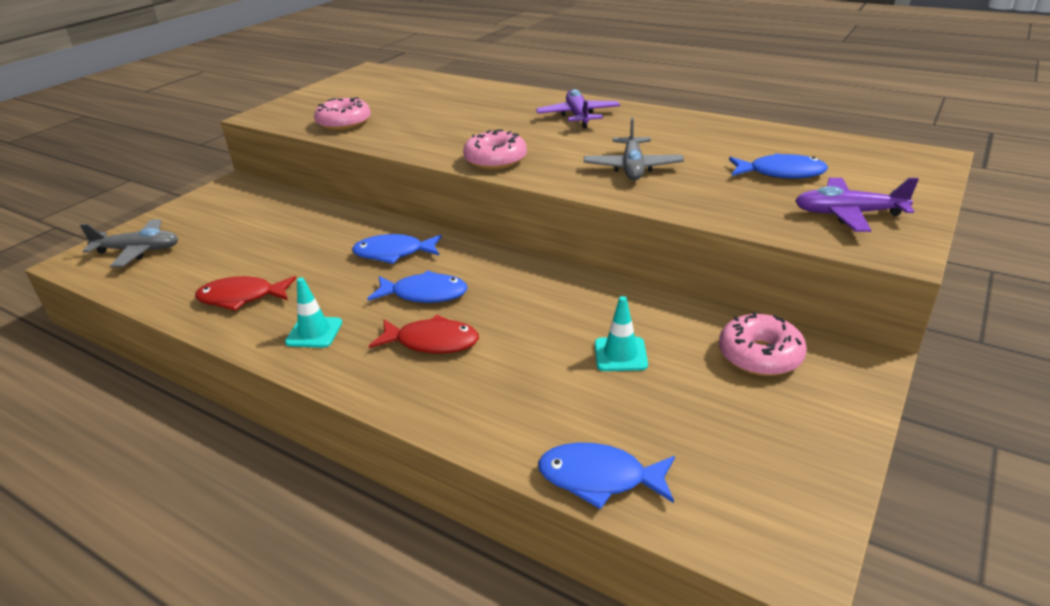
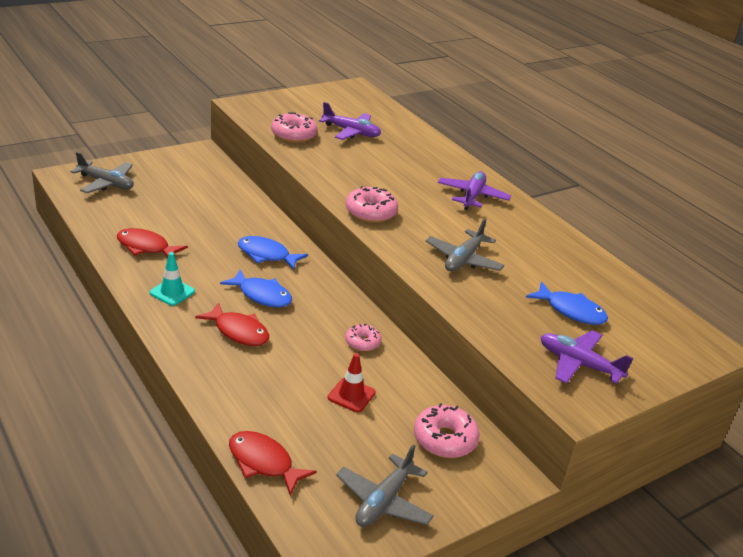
camera: 20 degrees right, 0 degrees up
(402, 104) = (351, 132): none -> purple plane
(578, 297) = (362, 342): none -> pink donut
(599, 478) = (263, 463): blue fish -> red fish
(620, 354) = (351, 395): turquoise traffic cone -> red traffic cone
(773, 454) = (383, 501): none -> grey plane

